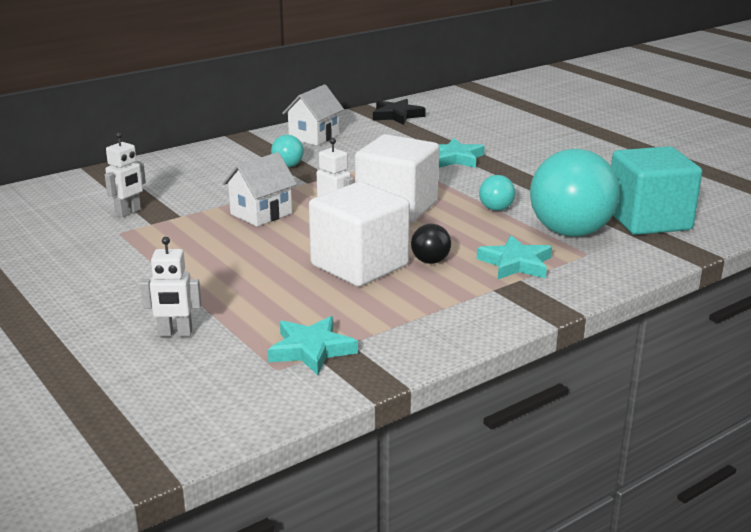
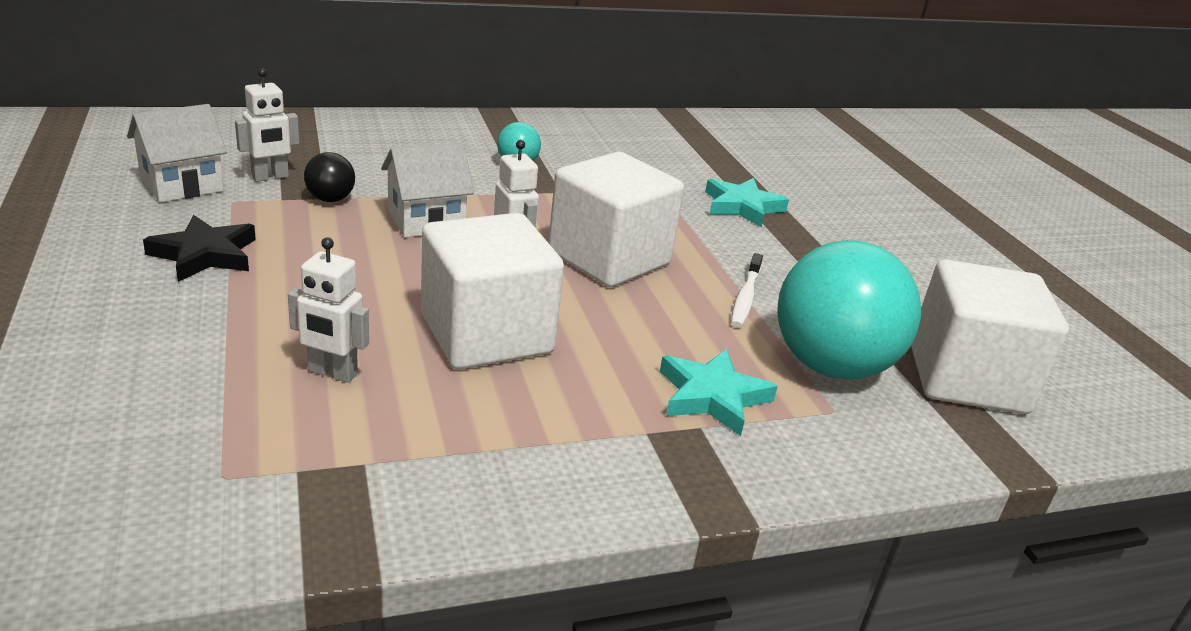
camera: 15 degrees right, 5 degrees up
(175, 334) = (149, 371): white robot -> white robot (332, 373)
(311, 350) = (300, 458): turquoise star -> none
(314, 137) = (582, 134): white house -> white house (182, 185)
(397, 115) = (710, 131): black star -> black star (205, 255)
(430, 261) = (590, 356): black ball -> black ball (330, 199)
(496, 209) = (745, 297): turquoise ball -> white toothbrush
(648, 220) = (966, 378): turquoise cube -> white cube

